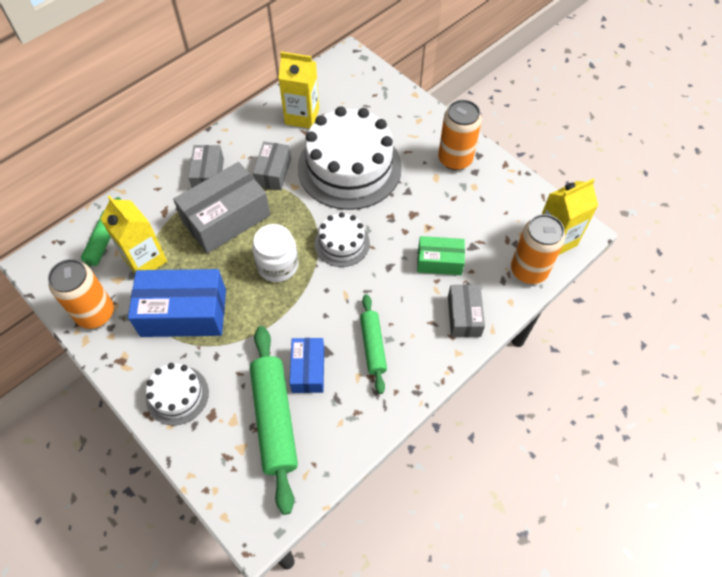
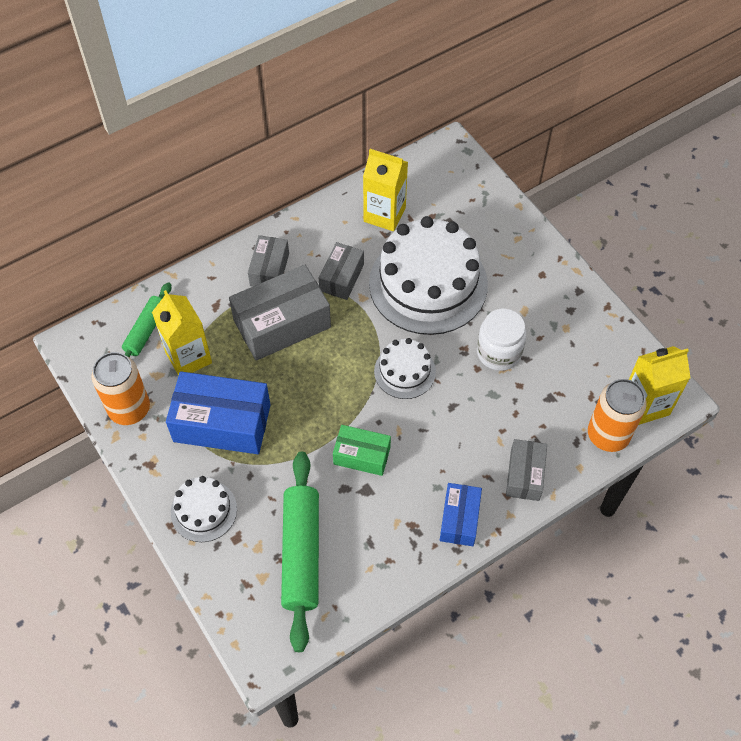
camera: 10 degrees right, 0 degrees up
(277, 265) = (330, 386): white jar -> white jar (499, 352)
(308, 370) = (345, 507): blue box -> blue box (459, 519)
(373, 346) = (419, 492): green rolling pin -> none
(439, 261) = (509, 409): green box -> green box (362, 455)
(455, 159) = (550, 291): orange can -> none

